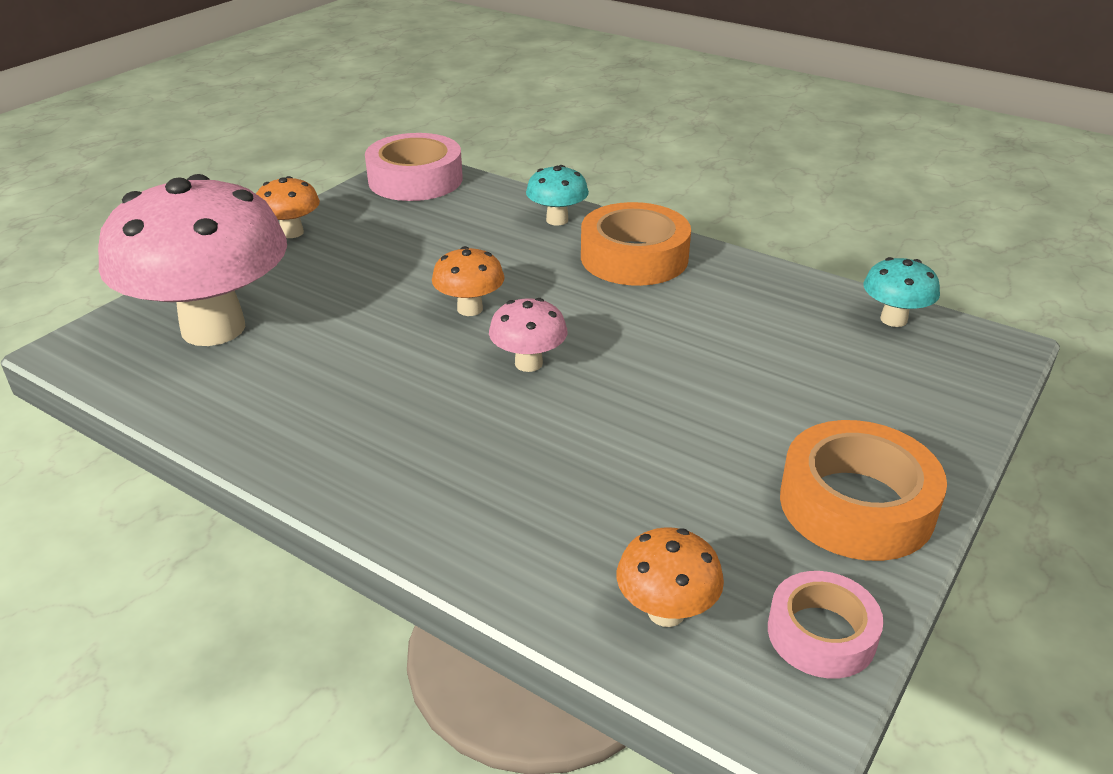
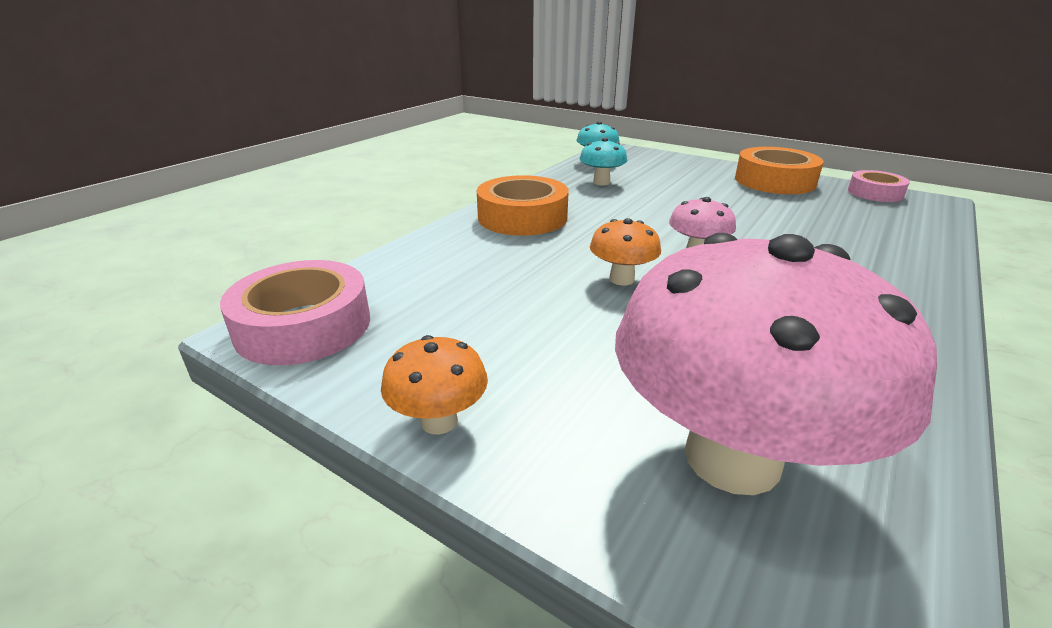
camera: 90 degrees left, 5 degrees down
(557, 220) = (447, 244): turquoise mushroom -> turquoise mushroom (601, 182)
(666, 612) = (903, 220): orange mushroom -> none

